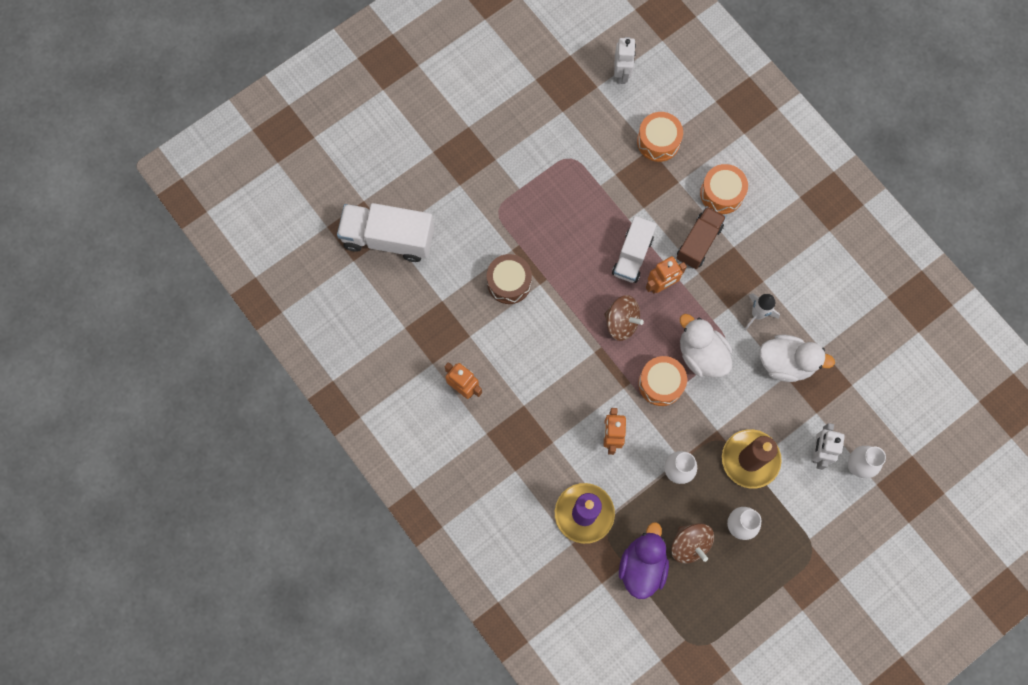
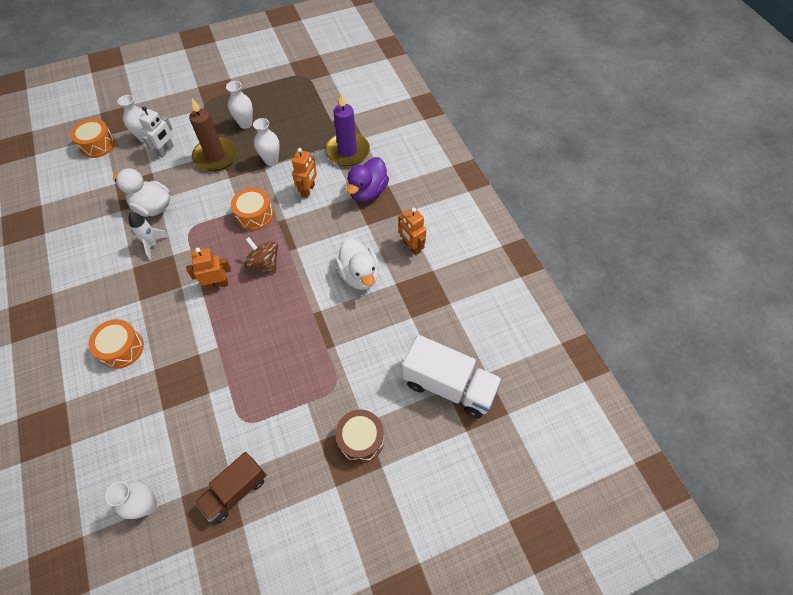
camera: 165 degrees left, 15 degrees down
(509, 282) = (347, 318): brown drum -> brown drum (360, 439)
(622, 73) = (147, 505): white robot -> white vase
(632, 256) = (229, 314): white truck -> none
(642, 566) = (320, 117): purple duck -> purple duck (367, 192)
(658, 141) = (151, 415): orange drum -> orange drum (97, 145)
(689, 544) = (283, 121): brown spinning top -> none
(699, 242) = (167, 311): brown truck -> brown truck (235, 491)
(701, 354) = (213, 227): white duck -> white duck (359, 275)

